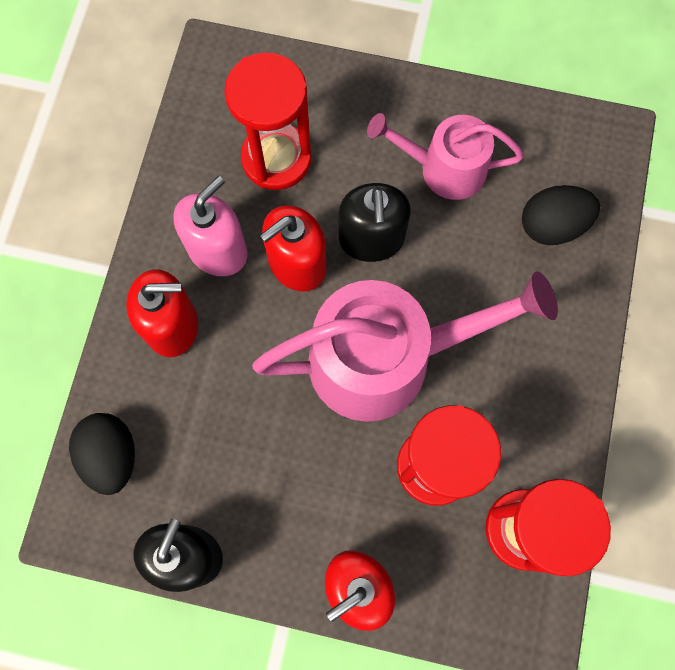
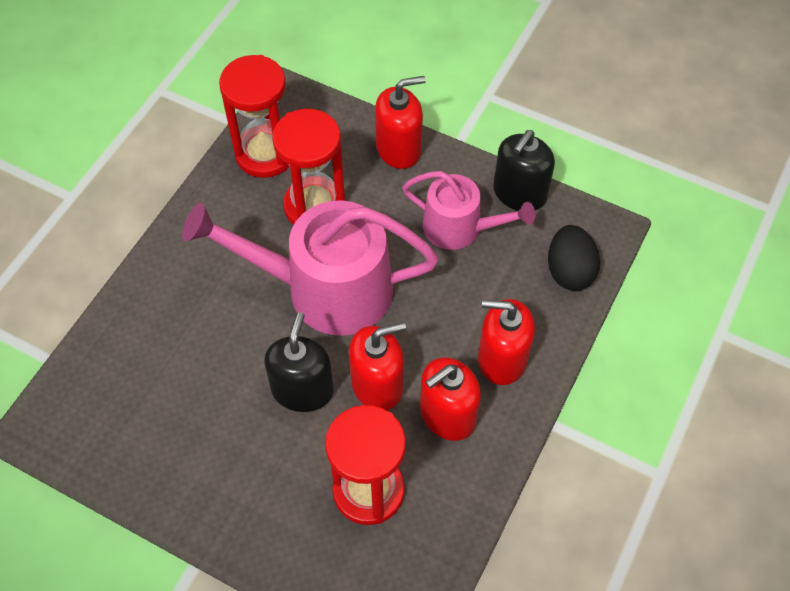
camera: 165 degrees left, 15 degrees down
(217, 250) = (447, 415): pink soap dispenser -> red soap dispenser
(444, 168) = (209, 438): pink watering can -> pink watering can (459, 228)
(552, 225) = (136, 361): black egg -> none

